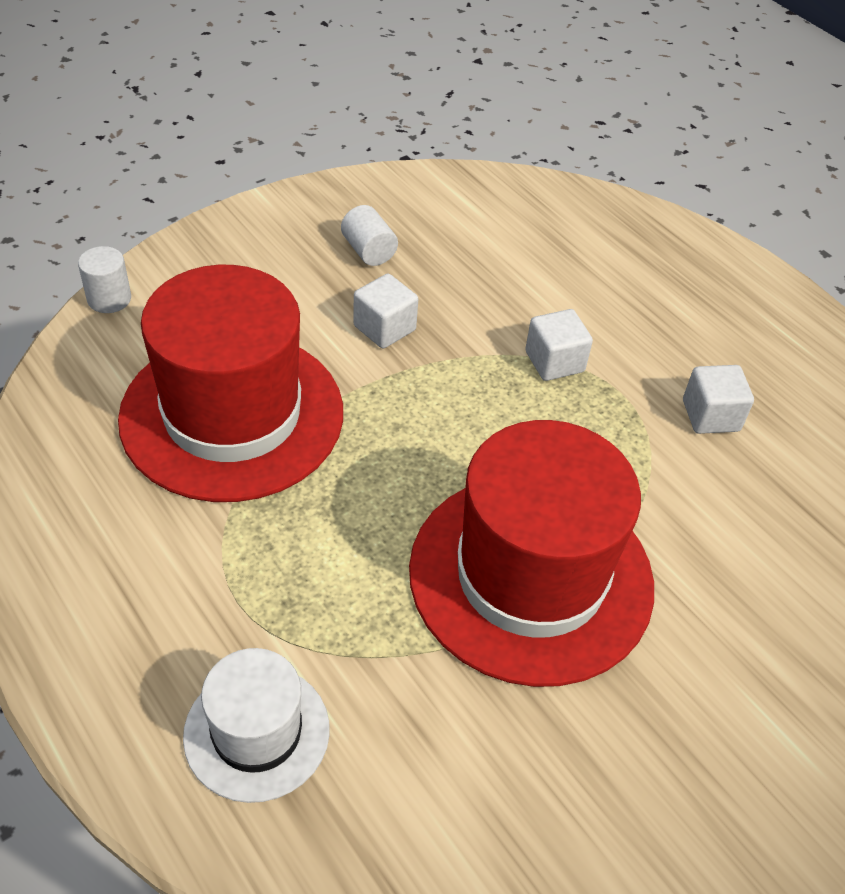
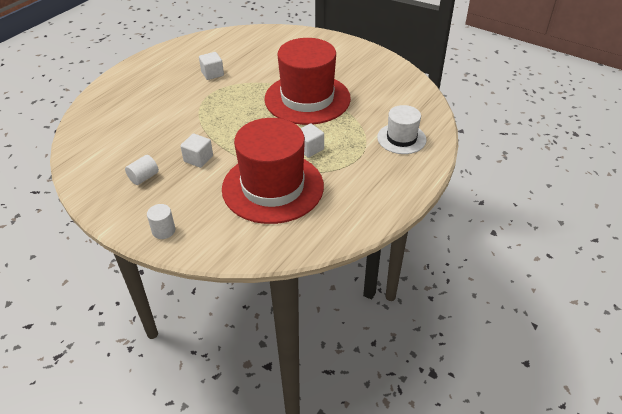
camera: 105 degrees left, 5 degrees down
(109, 299) = (216, 256): white cylinder -> white cylinder (163, 231)
(554, 362) = (199, 111): white cube -> white cube (309, 149)

